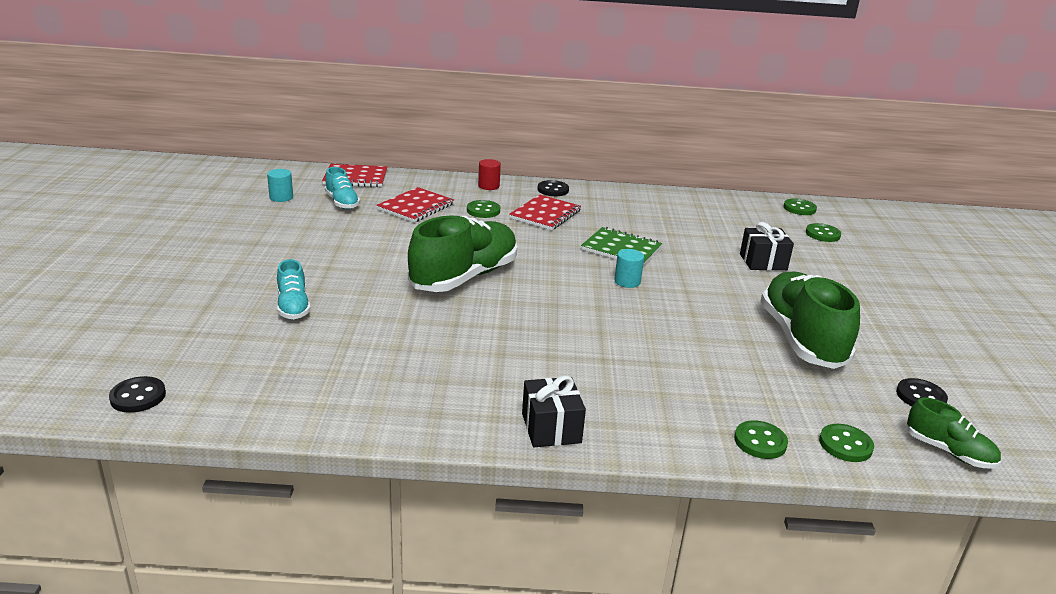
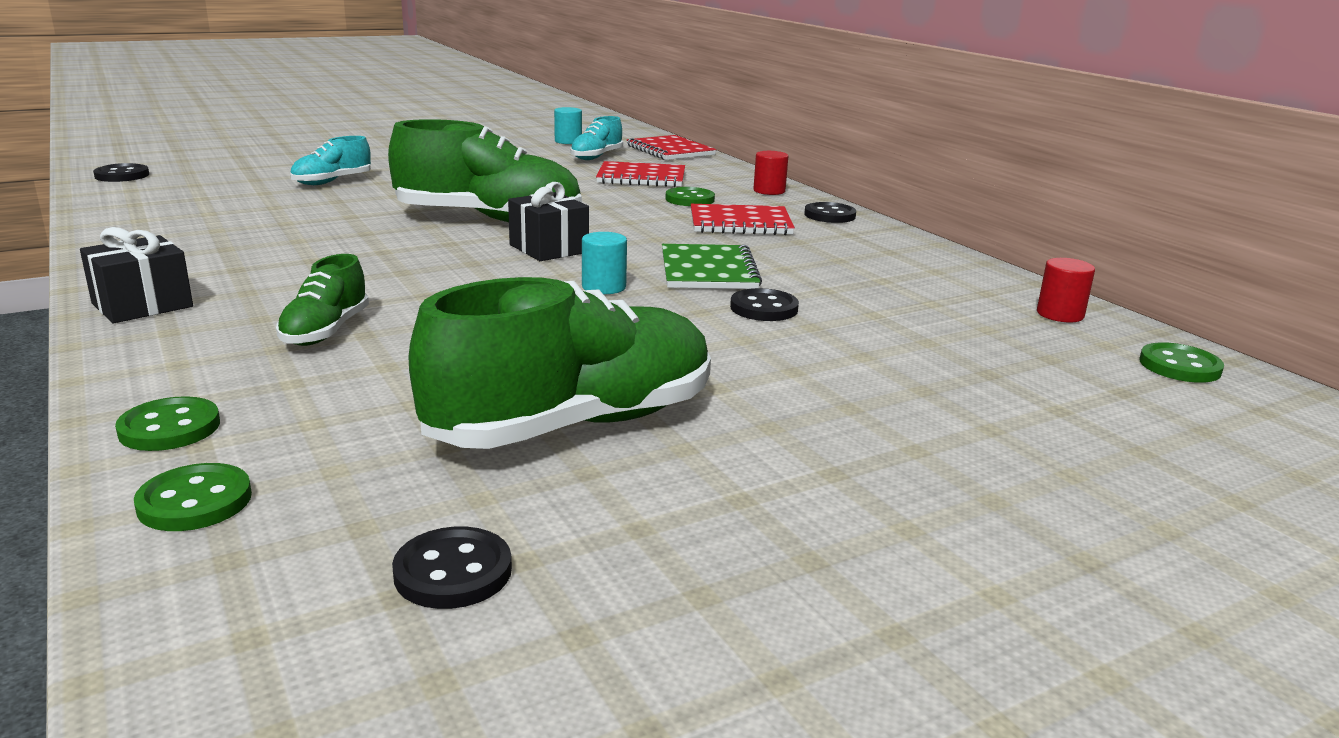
camera: 60 degrees right, 5 degrees down
(686, 255) = (764, 308): none -> black button
(734, 203) = (1060, 314): none -> red cylinder
(763, 262) = (848, 362): black gift -> black gift (549, 249)
(822, 234) = (1099, 399): green button -> none
(948, 451) = (223, 624): green shoe -> green shoe (325, 331)

